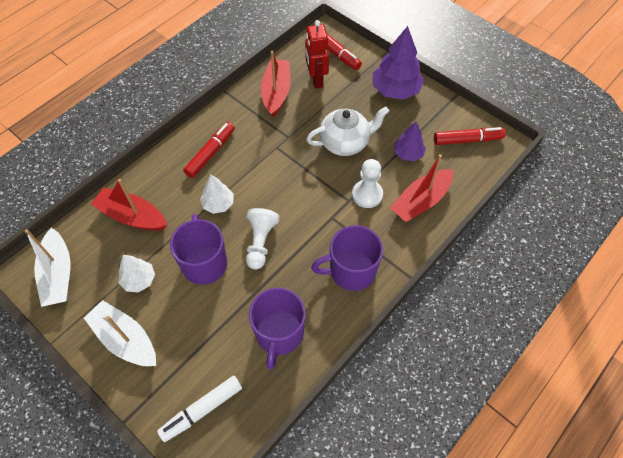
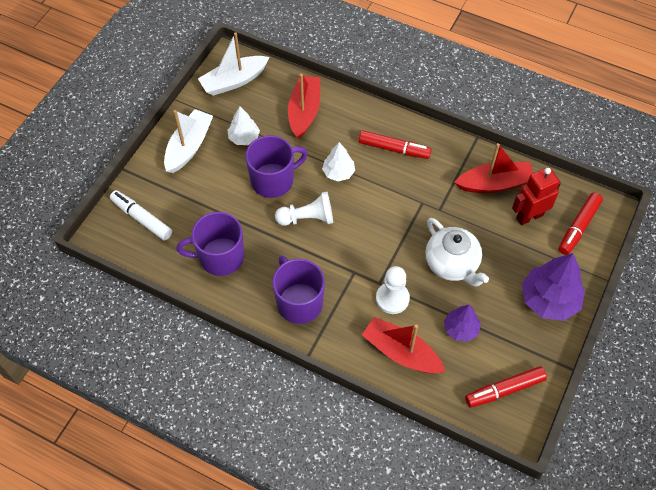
camera: 75 degrees right, 0 degrees up
(467, 140) = (504, 390): red marker -> red marker turned 90 degrees clockwise

